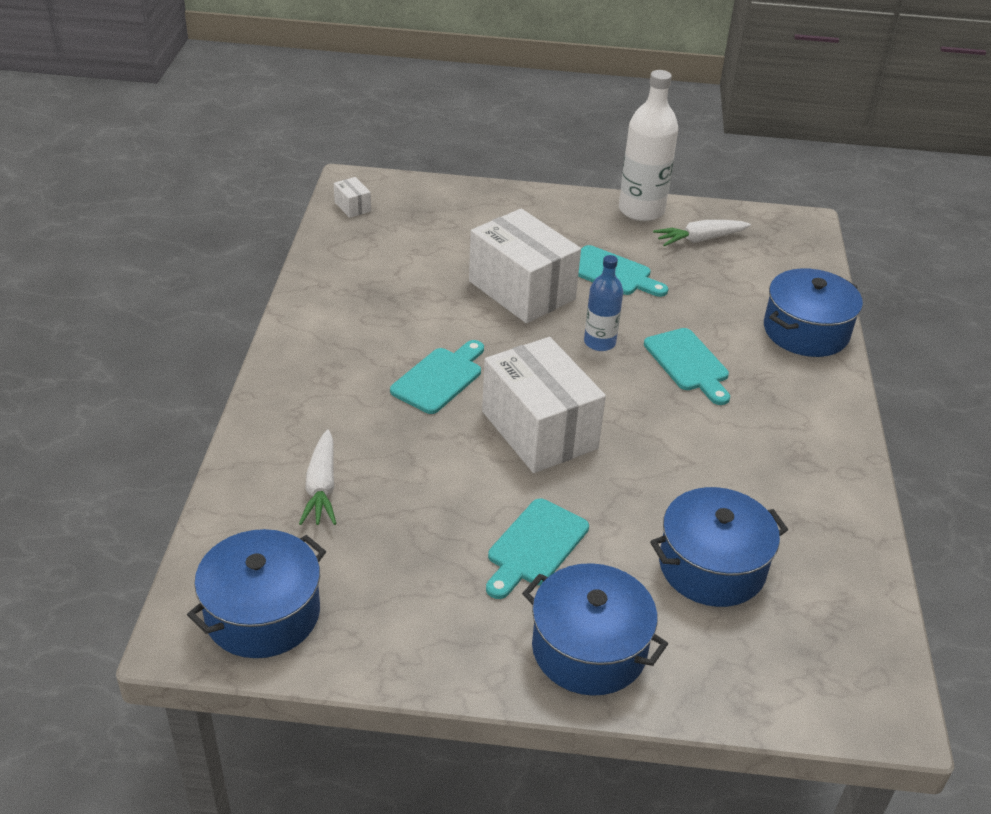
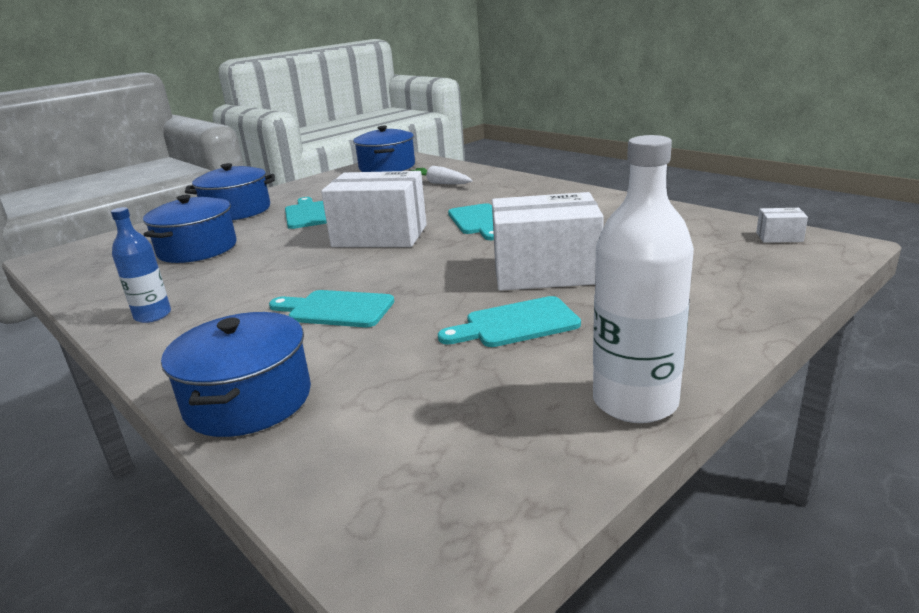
camera: 135 degrees right, 15 degrees down
(599, 342) = (425, 282): blue bottle -> blue bottle (153, 315)
(700, 239) = (508, 418): white carrot -> none

